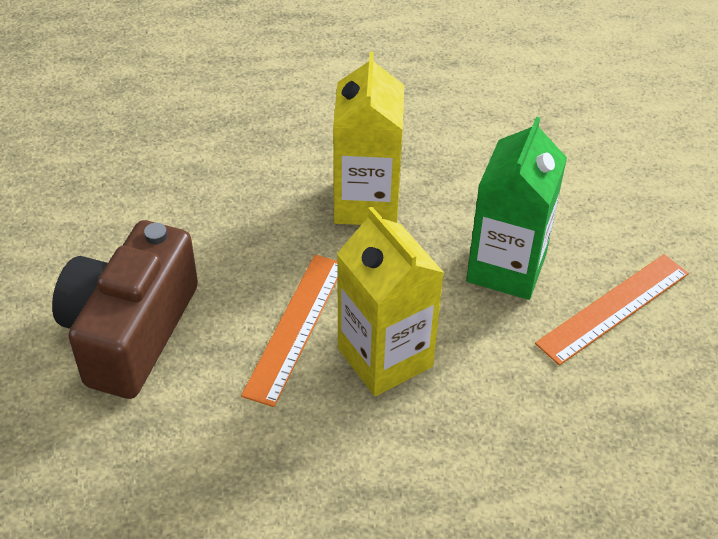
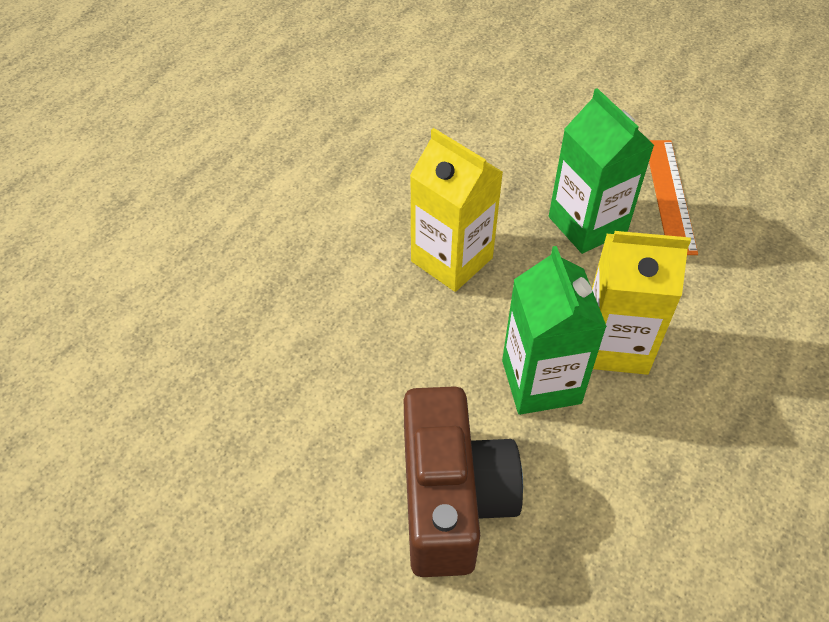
camera: 50 degrees left, 5 degrees up
(130, 331) = (452, 498): brown camera -> brown camera turned 150 degrees counterclockwise
(295, 327) = (541, 381): orange ruler -> green carton

